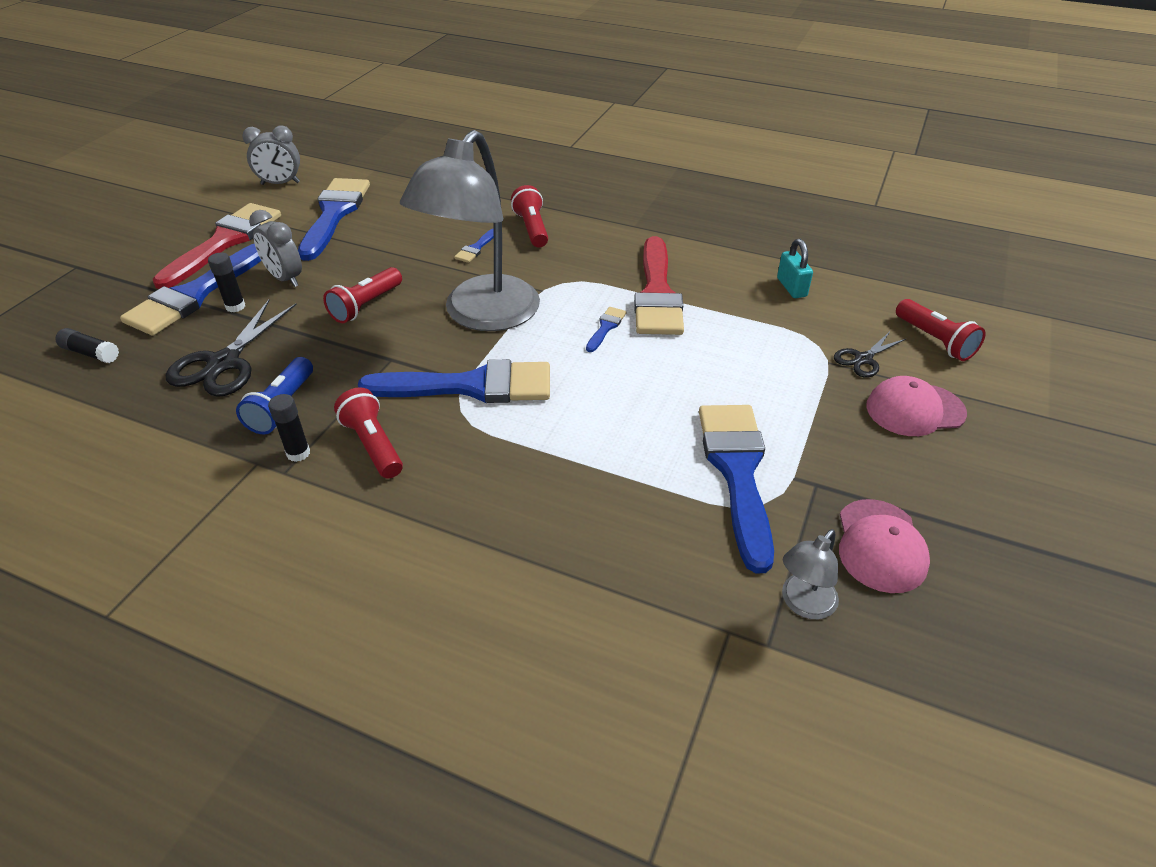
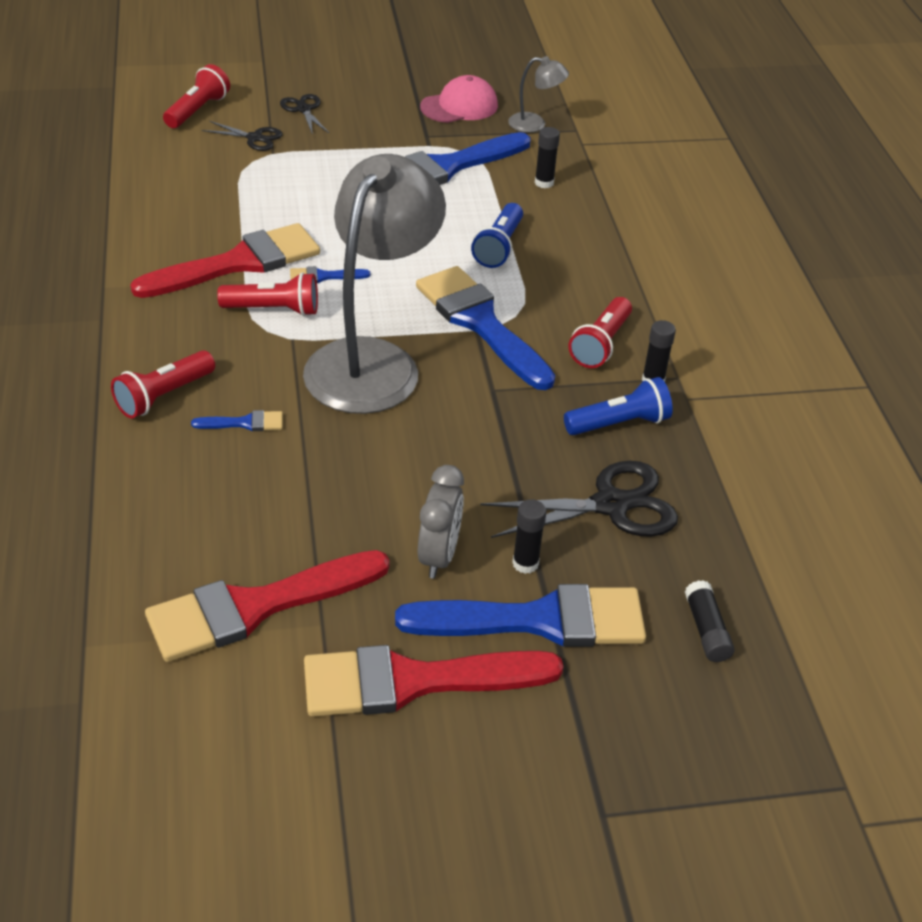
camera: 125 degrees left, 0 degrees up
(280, 183) = (205, 742): grey clock -> none
(334, 214) = (255, 607): blue brush -> red brush
(366, 305) = (429, 454): red flashlight -> red flashlight (274, 309)
(482, 315) = (372, 361): grey lamp -> grey lamp turned 60 degrees counterclockwise
(566, 446) = (499, 247): none -> blue flashlight
(658, 541) = (544, 183): none -> black glue stick
(791, 287) = (163, 190): turquoise padlock -> none
(915, 410) = (303, 109): pink cap -> black scissors

